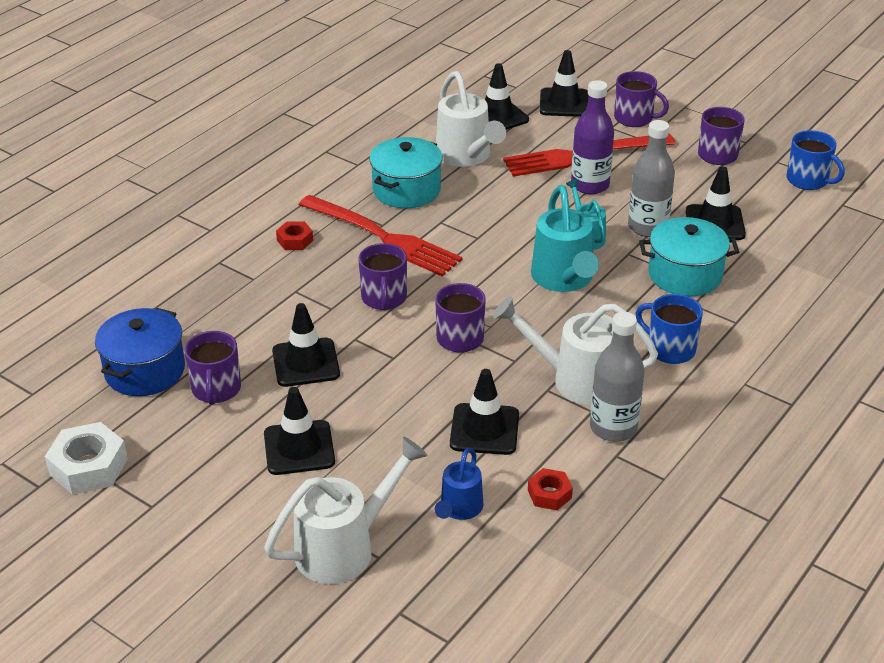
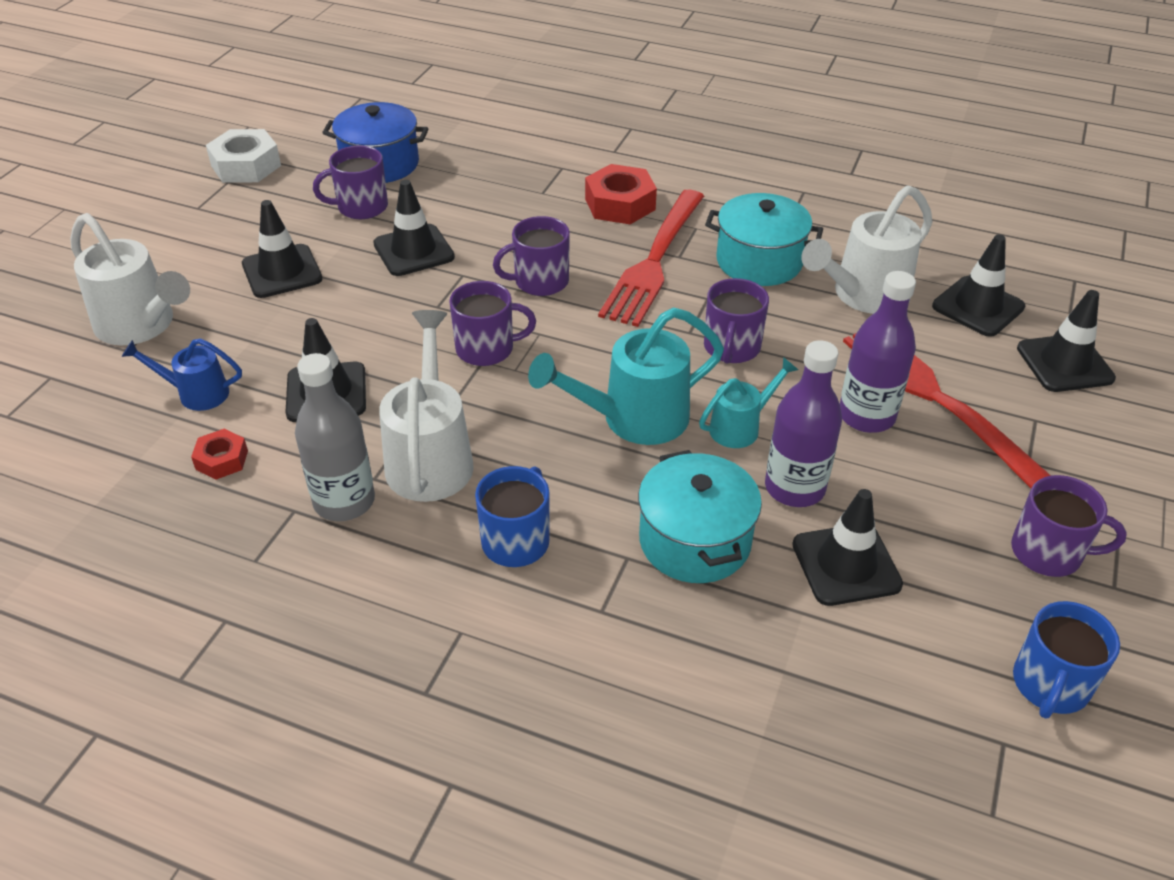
camera: 75 degrees right, 5 degrees up
(295, 240) = (620, 204): red nut -> red nut, size x1.76
(634, 118) = (1081, 442): purple mug -> purple mug (731, 348)
(647, 227) = (794, 488): grey bottle -> purple bottle

